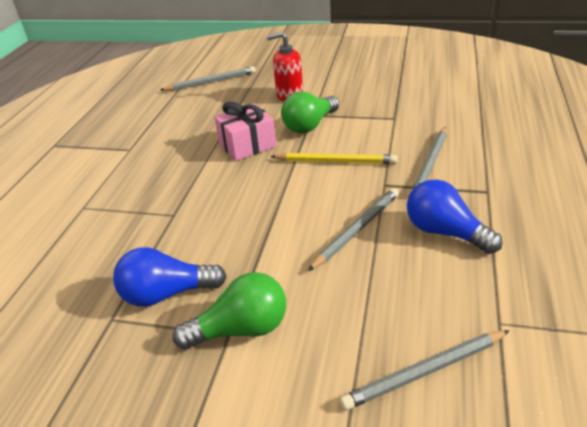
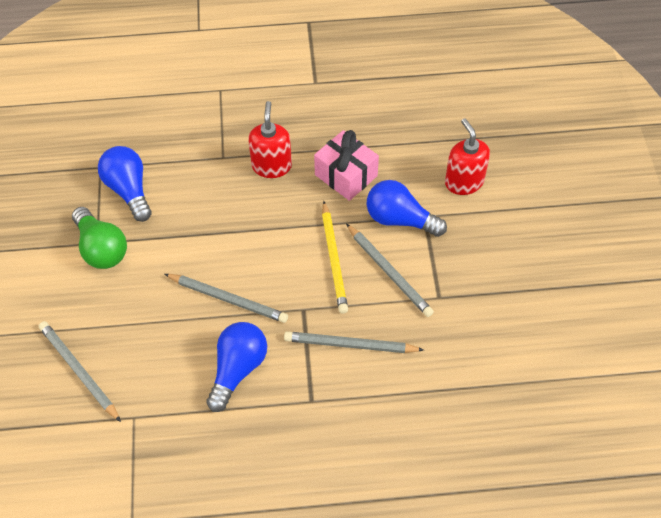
camera: 70 degrees right, 20 degrees up
(207, 184) = (271, 166): none -> red soap dispenser
(211, 82) = (474, 96): grey pencil -> grey pencil (389, 272)
(310, 125) = (399, 219): green light bulb -> blue light bulb

